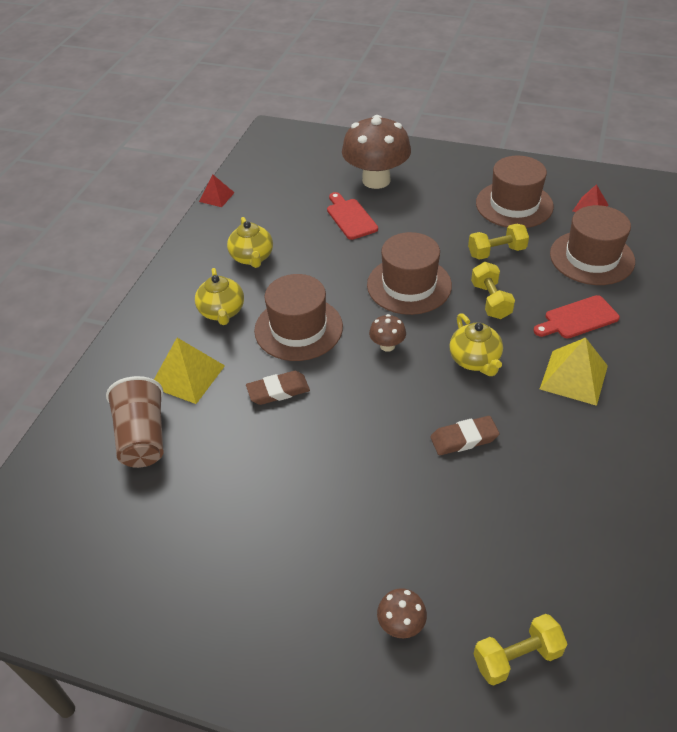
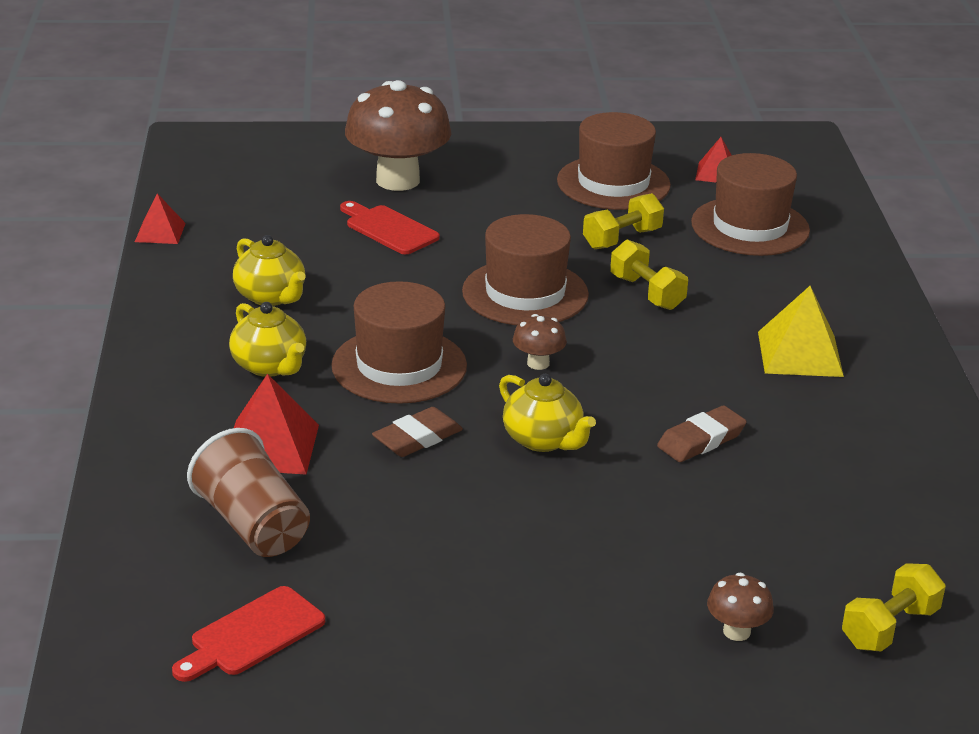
camera: 25 degrees left, 15 degrees down
(187, 376) = (270, 446): yellow pyramid -> red pyramid
(475, 360) = (665, 358): yellow teapot -> yellow teapot (543, 440)
(578, 318) = (770, 293): red cutting board -> red cutting board (252, 635)

